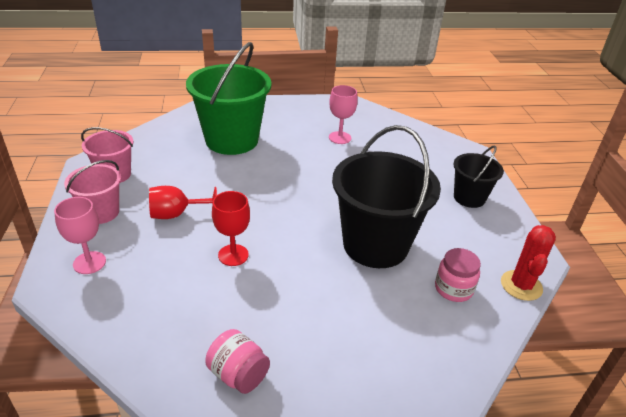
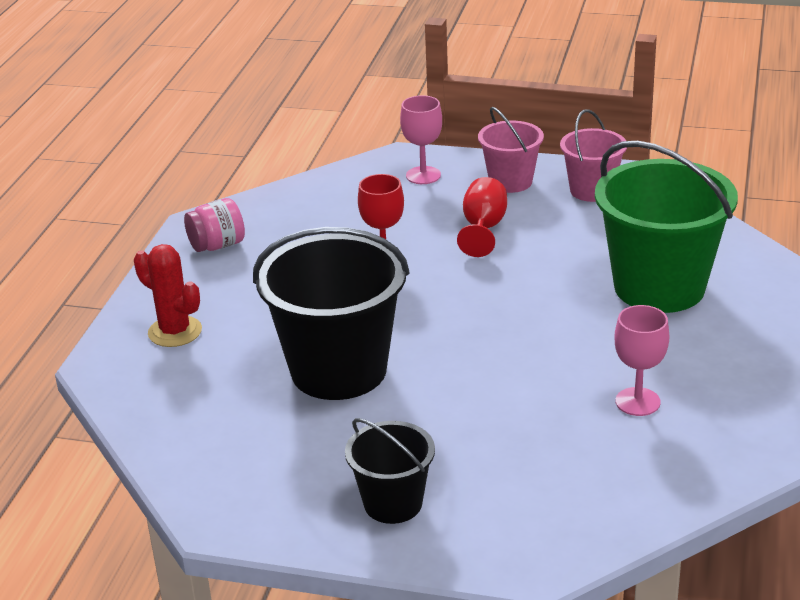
camera: 115 degrees right, 5 degrees down
(453, 289) = (220, 413): pink jar -> none
(521, 285) = (183, 478): red cactus -> red cactus (175, 332)

